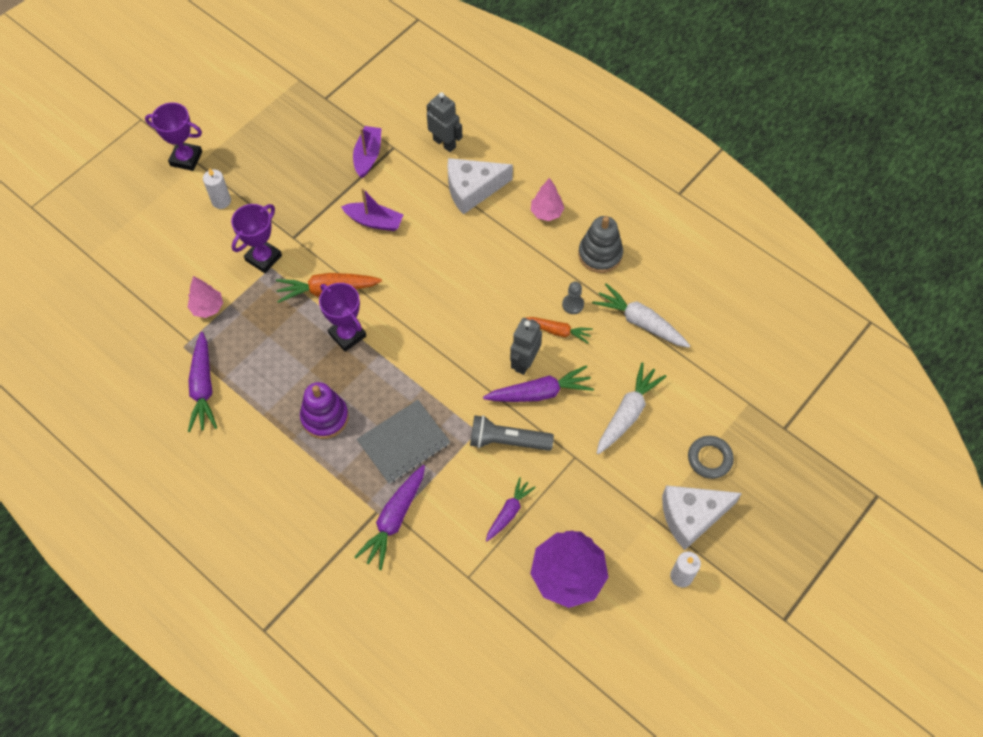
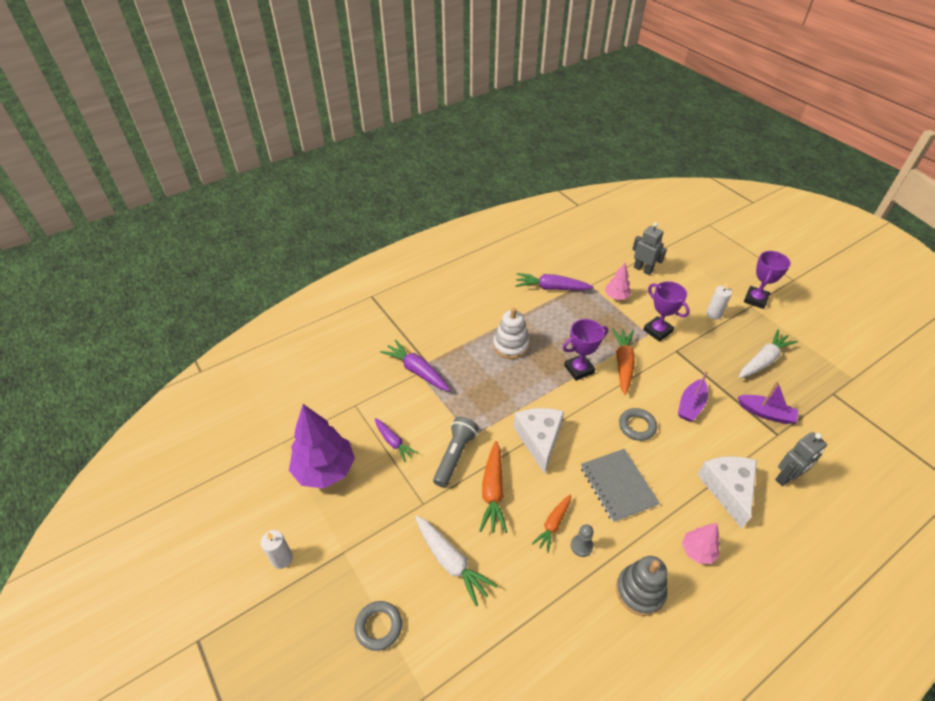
camera: 105 degrees right, 15 degrees down
(325, 417) = (510, 346): purple stacking toy -> white stacking toy
(404, 443) = (476, 387): grey notebook -> grey notebook (618, 486)
(417, 269) = (637, 426): none -> grey ring
(524, 362) = (526, 487): grey robot -> grey robot (643, 269)
(540, 393) = (493, 492): purple carrot -> orange carrot
(640, 322) = (549, 607): white carrot -> white carrot (763, 360)
(692, 516) = (329, 587): white cheese -> white cheese (539, 439)

